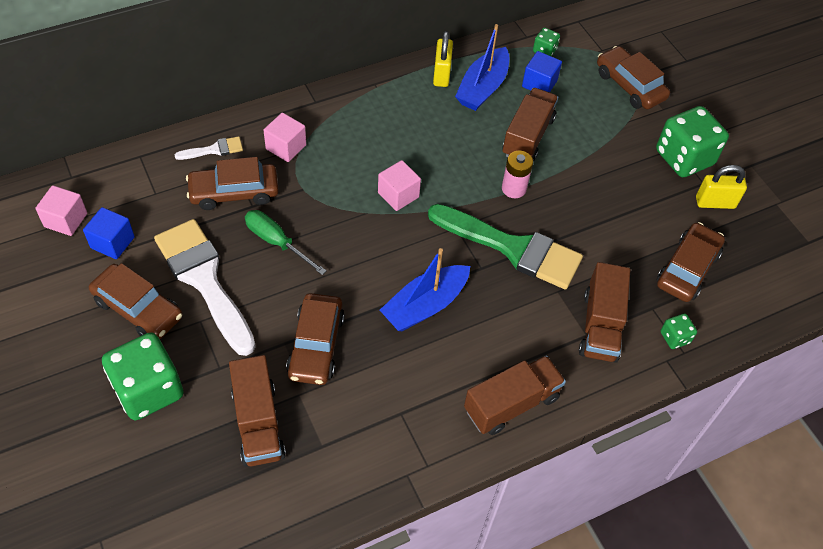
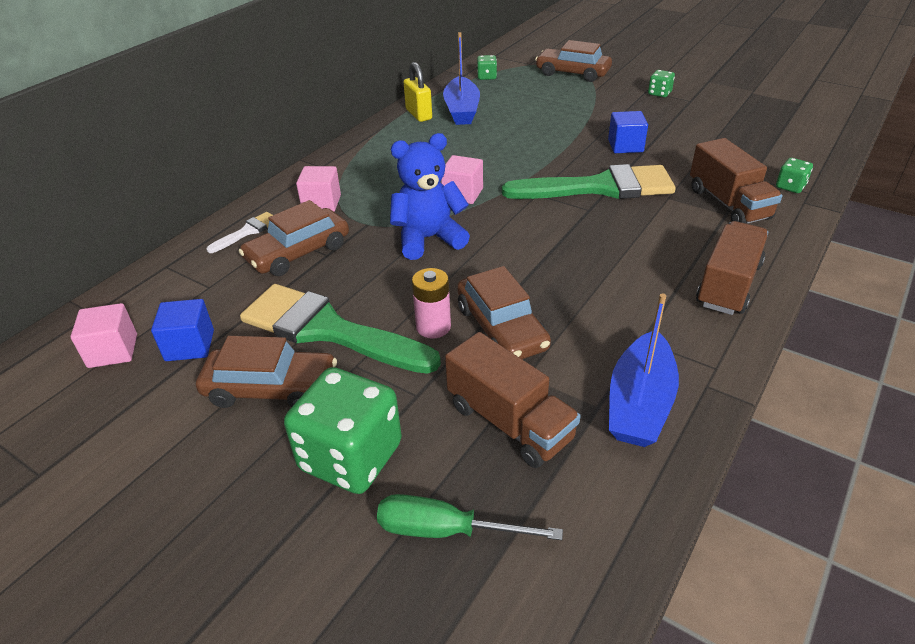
camera: 25 degrees left, 15 degrees down
(204, 280) = (328, 330): white brush -> green brush
(276, 242) = (379, 270): green screwdriver -> green screwdriver (446, 530)
(334, 230) = (428, 239): none -> blue teddy bear
(425, 305) = (571, 253): blue boat -> blue boat (640, 403)
(513, 189) = (556, 154): pink battery -> pink battery (433, 327)
(528, 137) = (530, 123): brown truck -> none
(539, 84) = (504, 94): blue cube -> blue cube (625, 146)
(684, 158) = (659, 93): green dice -> green dice, size x0.46
(687, 269) = (743, 146): brown car -> none
(715, 202) = (712, 107): yellow padlock -> none

